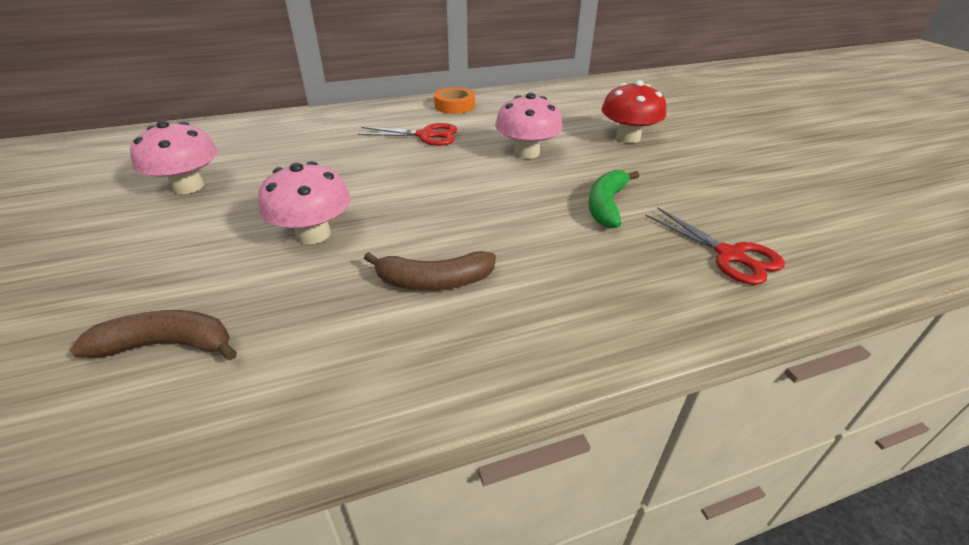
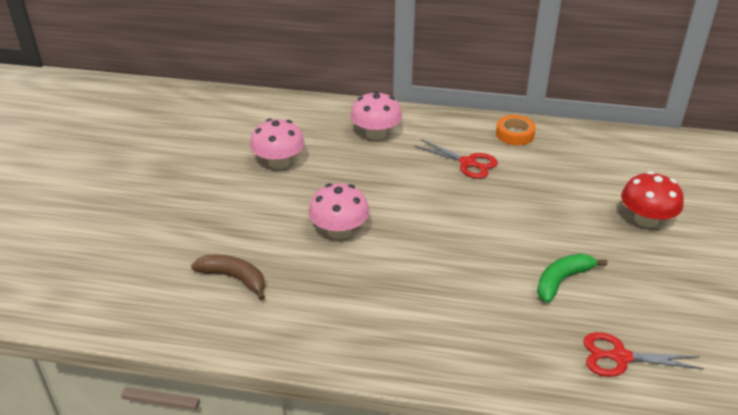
camera: 30 degrees right, 0 degrees up
(434, 281) = (394, 295): brown banana -> none
(526, 152) = (539, 207): pink mushroom -> pink mushroom (376, 134)
(730, 255) = (619, 357): red scissors -> red scissors turned 105 degrees clockwise

